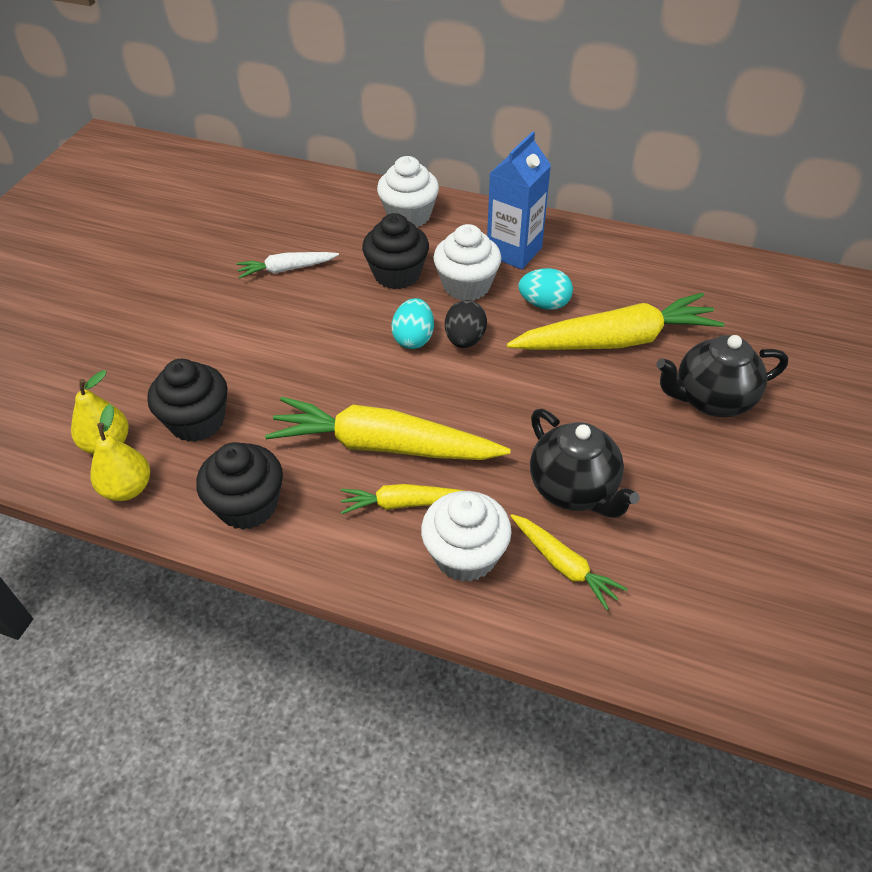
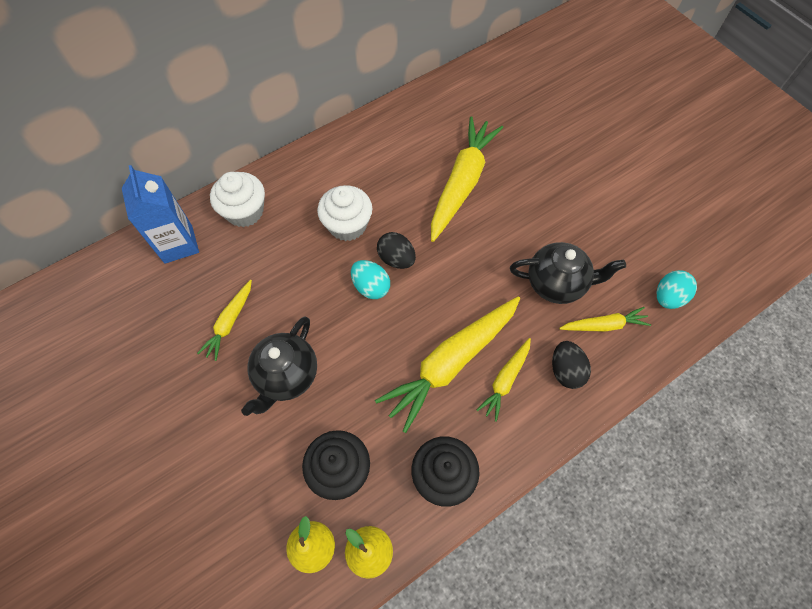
camera: 55 degrees left, 15 degrees up
(286, 269) = (229, 323): white carrot -> yellow carrot
(397, 274) = (300, 257): black cupcake -> none
(465, 555) = (565, 370): white cupcake -> black egg
(514, 252) = (339, 178): blue carton -> blue carton (178, 244)
(544, 304) = (401, 196): turquoise egg -> turquoise egg (668, 297)
(711, 400) = (541, 174): black teapot -> black teapot (286, 376)

